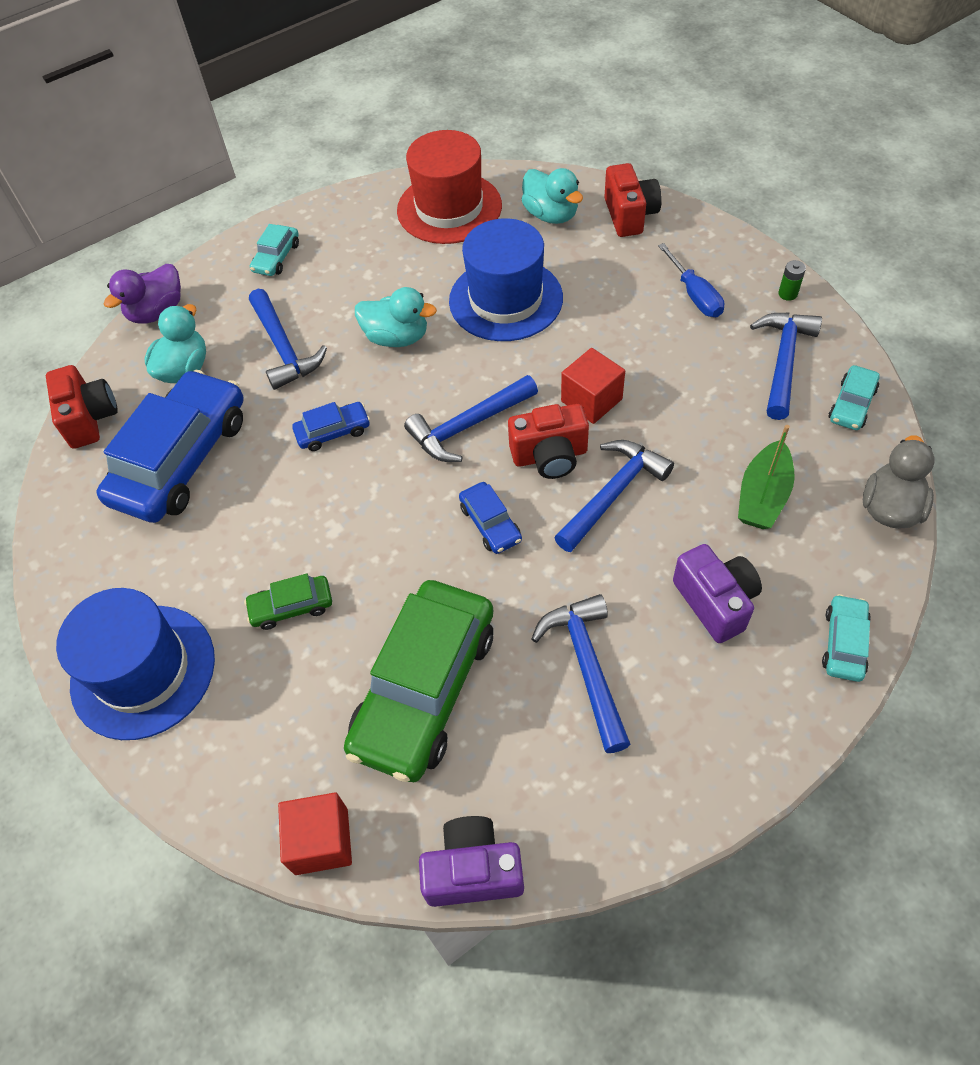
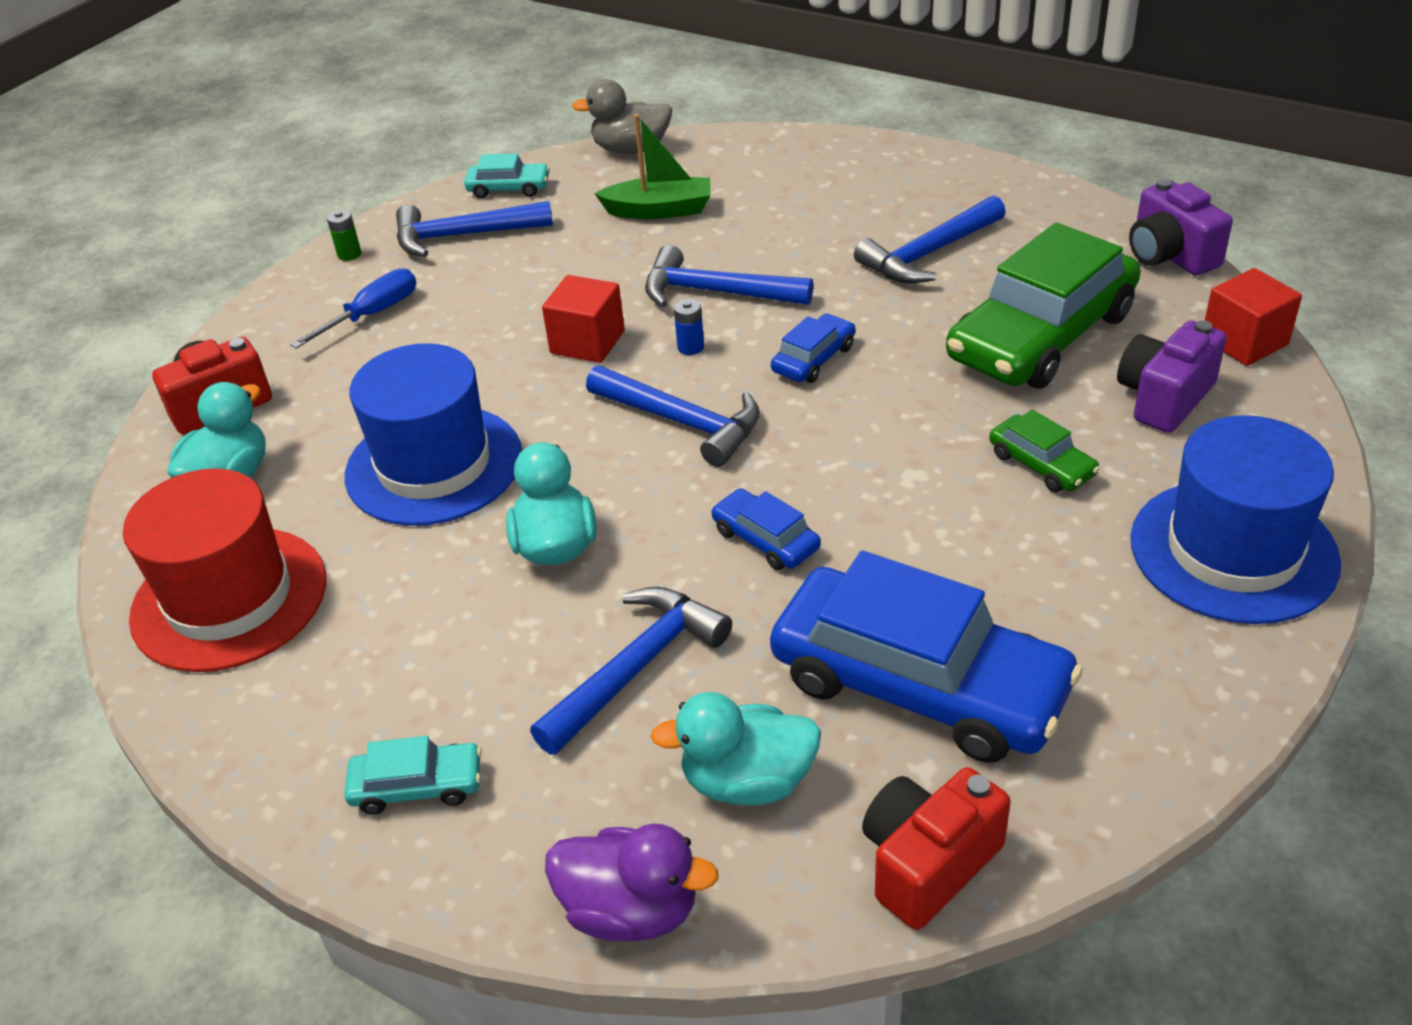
camera: 115 degrees left, 15 degrees down
(181, 459) = (919, 684): blue car -> blue car turned 150 degrees counterclockwise
(424, 688) = (1041, 336): green car -> green car turned 135 degrees clockwise
(550, 456) = (690, 347): red camera -> blue battery
(715, 602) = (802, 208): purple camera -> purple camera (1164, 398)
(844, 643) = (793, 145): turquoise car -> none

